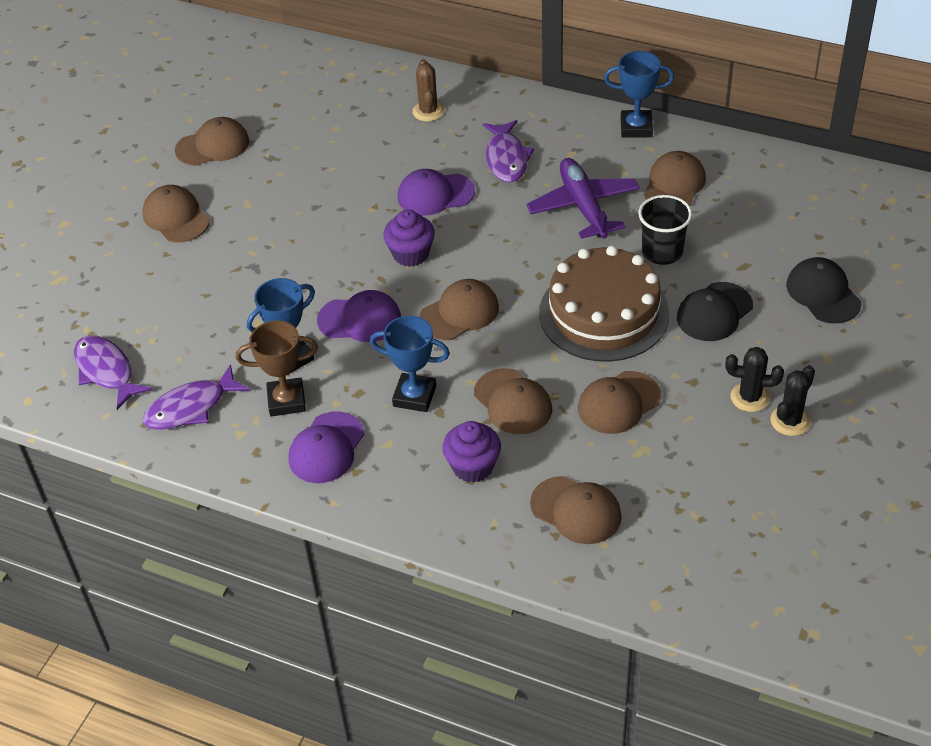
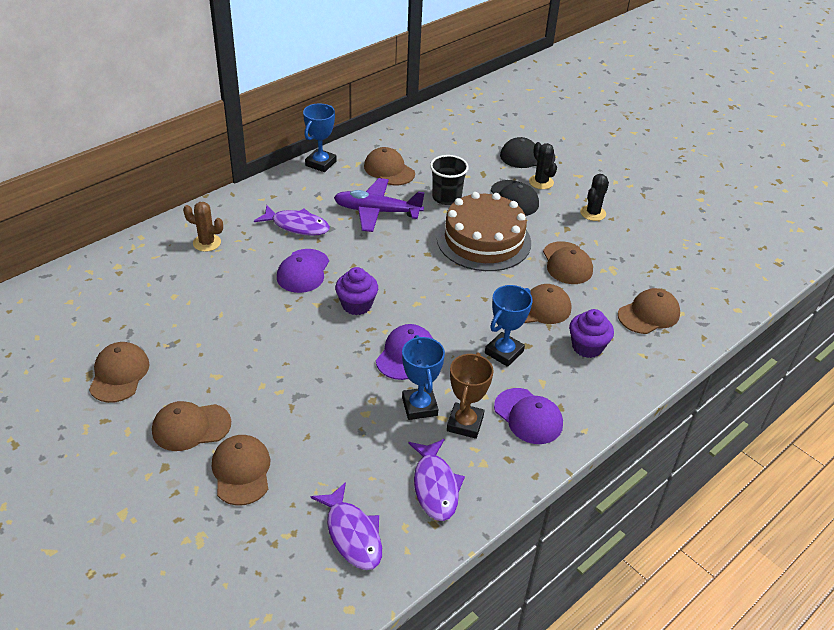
camera: 70 degrees left, 5 degrees down
(106, 371) = (352, 534): purple fish -> purple fish turned 105 degrees counterclockwise
(459, 313) = (436, 302): brown cap -> brown cap (241, 471)
(790, 421) = (619, 206): black cactus -> black cactus (541, 182)

